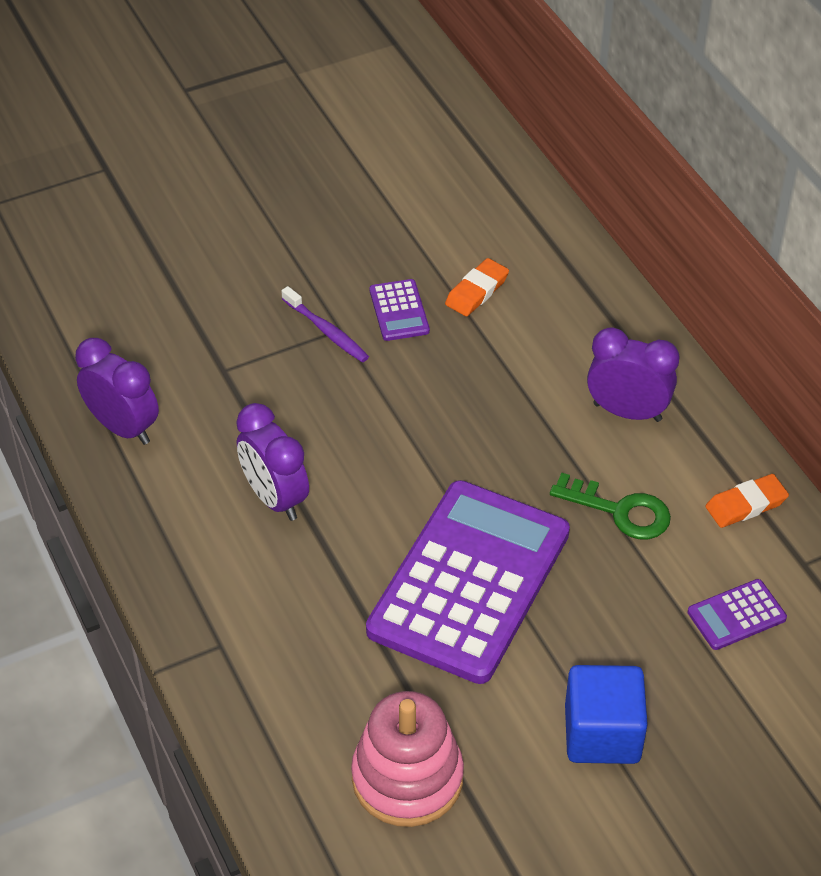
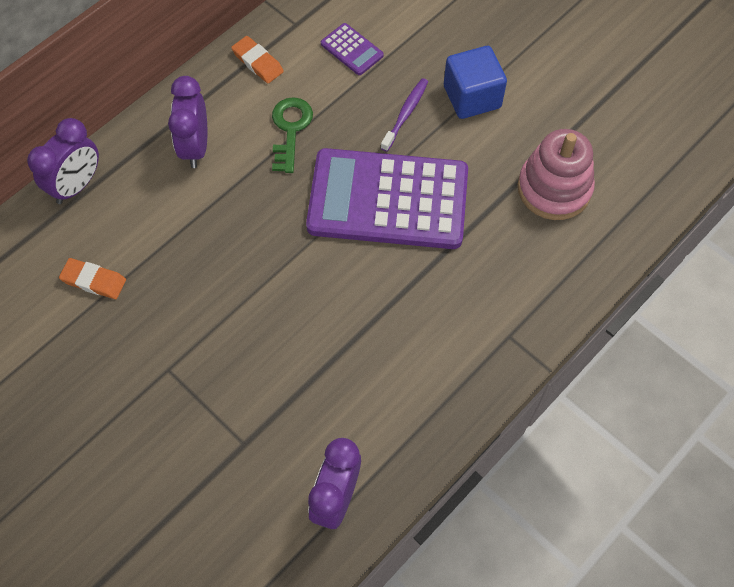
camera: 110 degrees left, 15 degrees up
(275, 498) = (364, 350): purple clock -> purple clock (77, 185)
(327, 331) = (173, 378): purple toothbrush -> purple toothbrush (405, 114)
(399, 311) = (133, 331): purple calculator -> none

